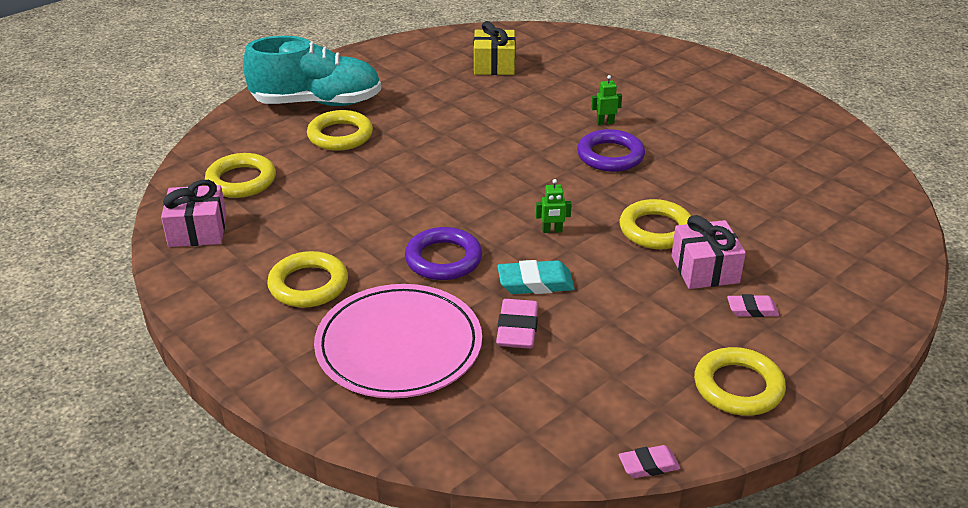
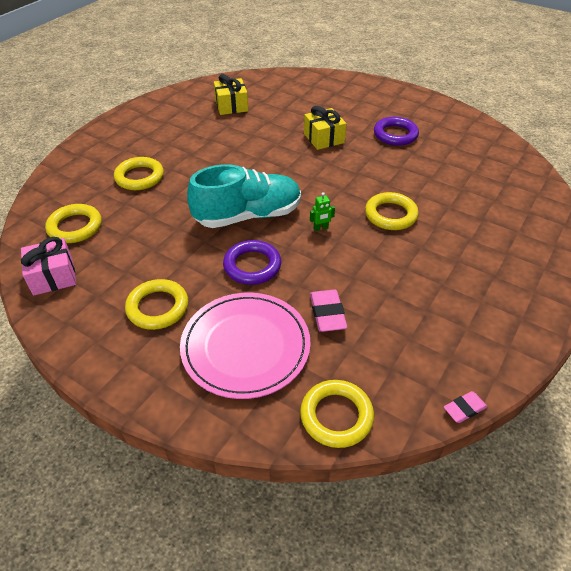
camera: 15 degrees left, 10 degrees up
(317, 102) = (113, 153): turquoise shoe -> turquoise shoe (248, 216)
(535, 283) = (325, 272): turquoise eraser -> none
(605, 122) = (324, 138): green robot -> yellow gift
(610, 156) = (337, 163): purple ring -> purple ring (395, 134)
(704, 269) = (435, 240): pink gift -> none
(738, 387) = (496, 329): yellow ring -> yellow ring (336, 416)
(752, 309) = (479, 265): pink eraser -> none

